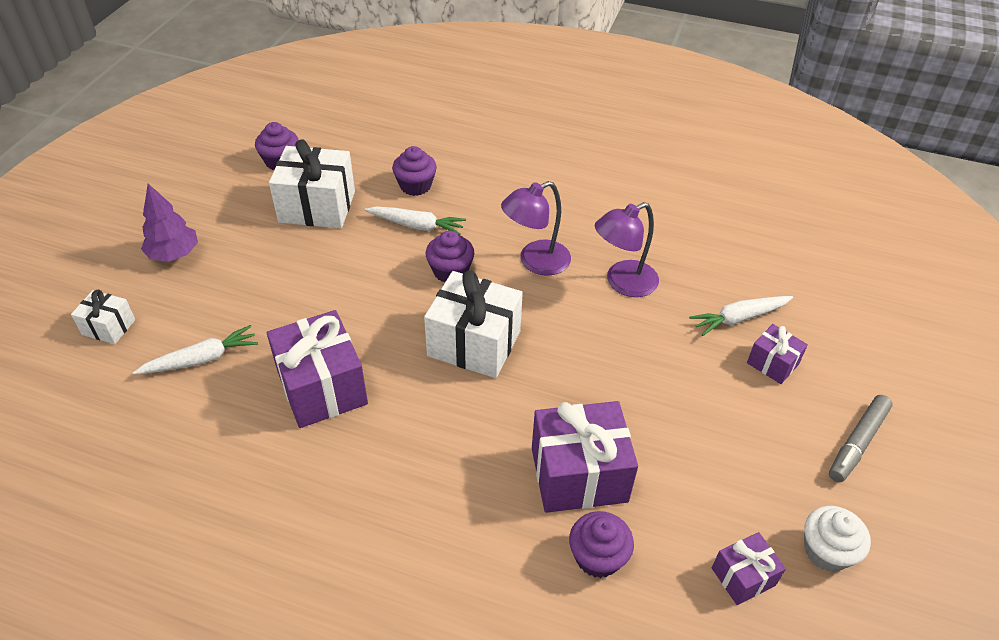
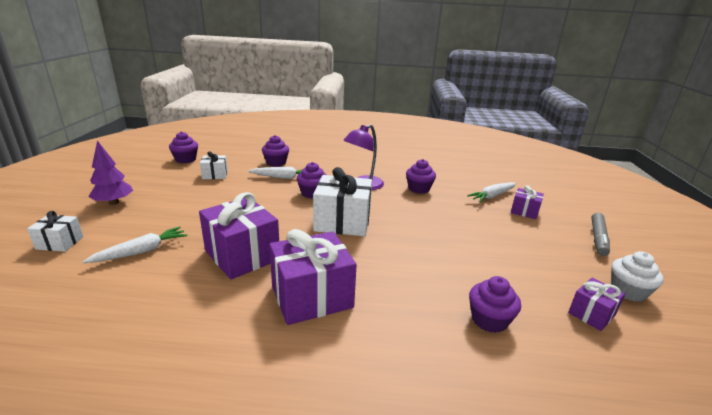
camera: 15 degrees left, 20 degrees down
(317, 207) = (215, 175): white gift -> white gift, size x0.52
(579, 474) = (447, 276): purple gift -> purple gift (311, 296)
(622, 283) = (419, 189): purple lamp -> purple cupcake

